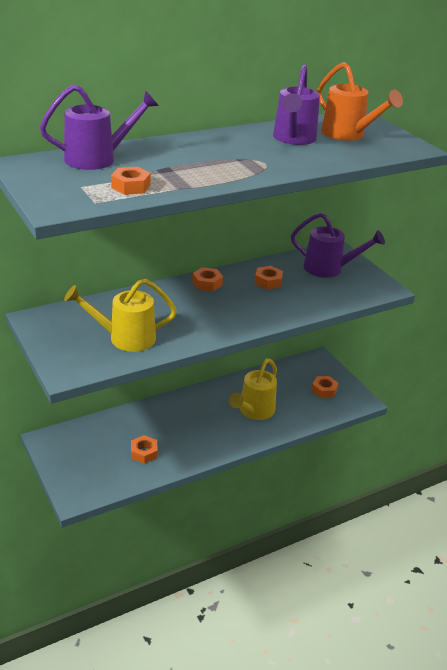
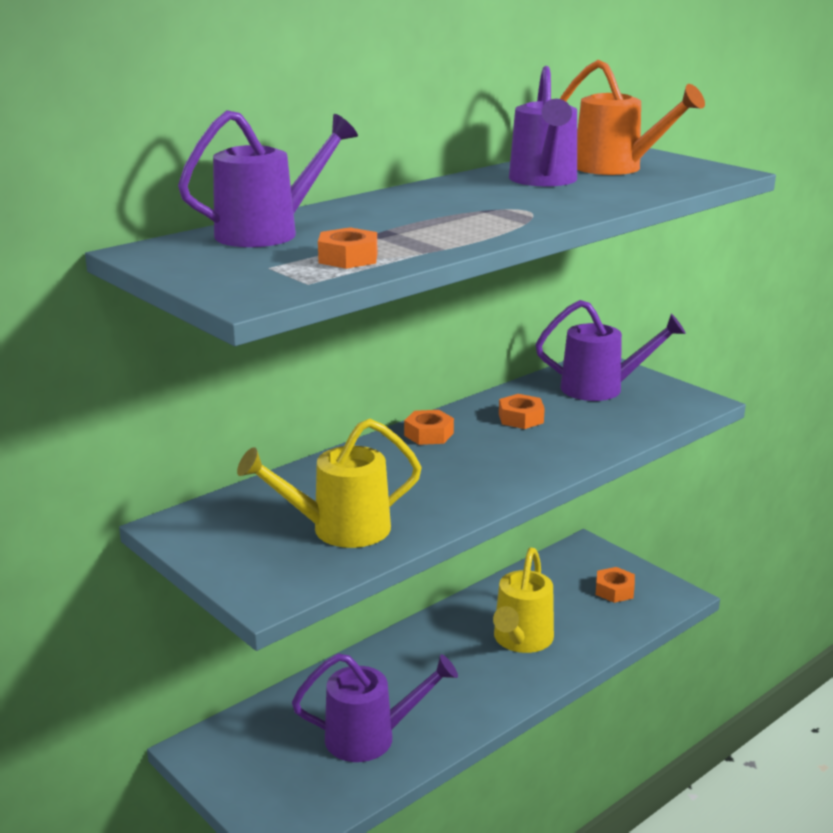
camera: 10 degrees left, 10 degrees down
(144, 453) = (371, 737): orange nut -> purple watering can

